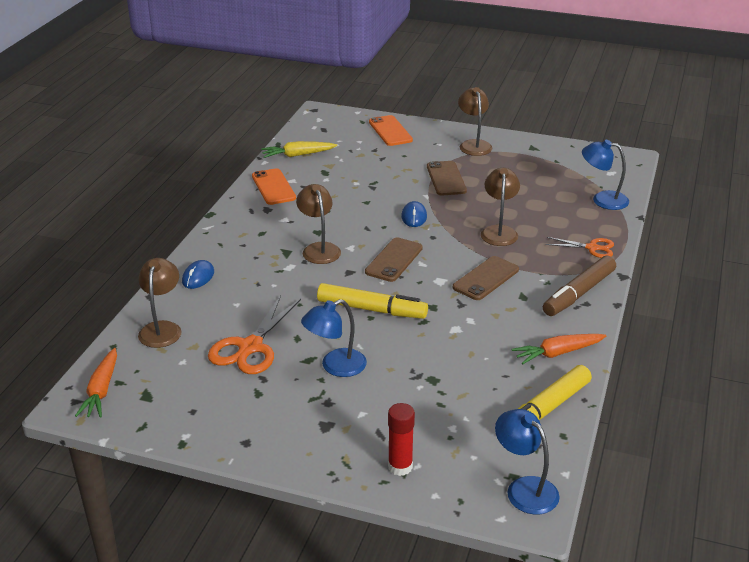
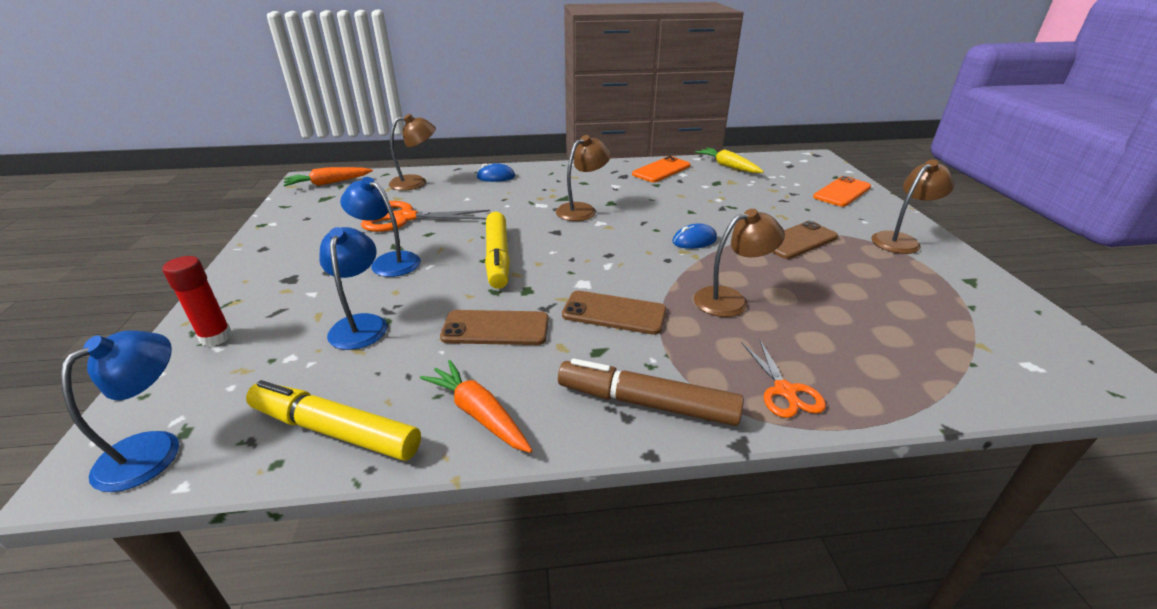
camera: 65 degrees right, 0 degrees up
(394, 260) = (598, 248): brown phone -> brown phone (495, 328)
(602, 199) = (937, 373): blue lamp -> blue lamp (361, 324)

